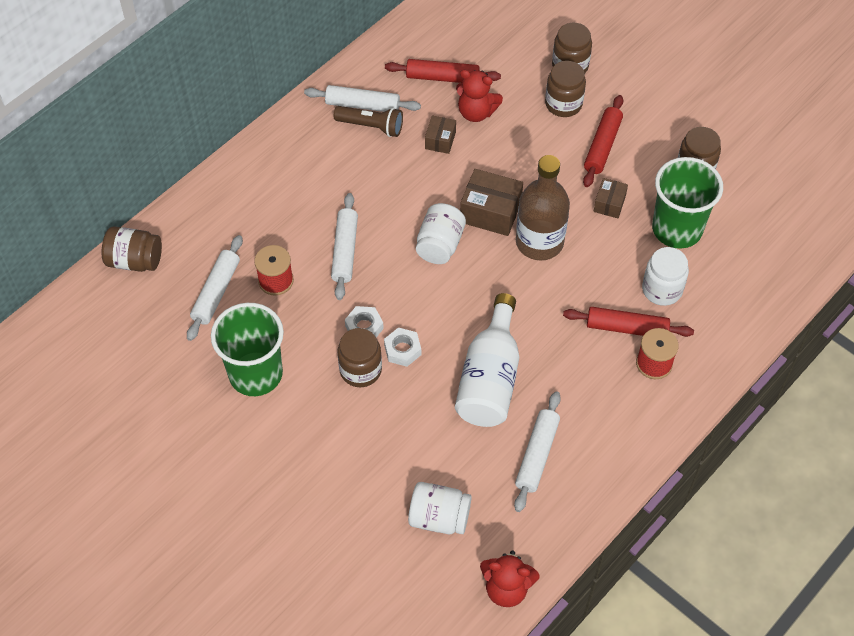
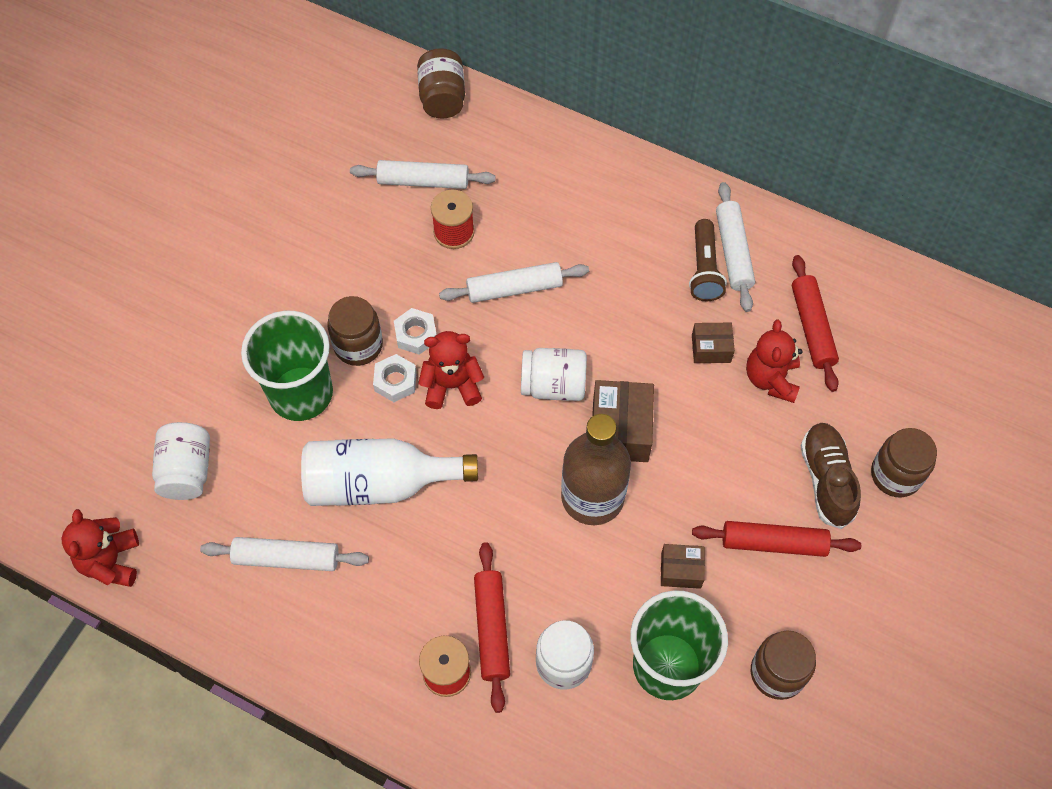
camera: 75 degrees right, 5 degrees up
(255, 374) = (329, 246): green cup -> green cup (301, 393)
(419, 311) = (452, 385): none -> red teddy bear
(563, 104) = (826, 480): brown jar -> brown shoe

